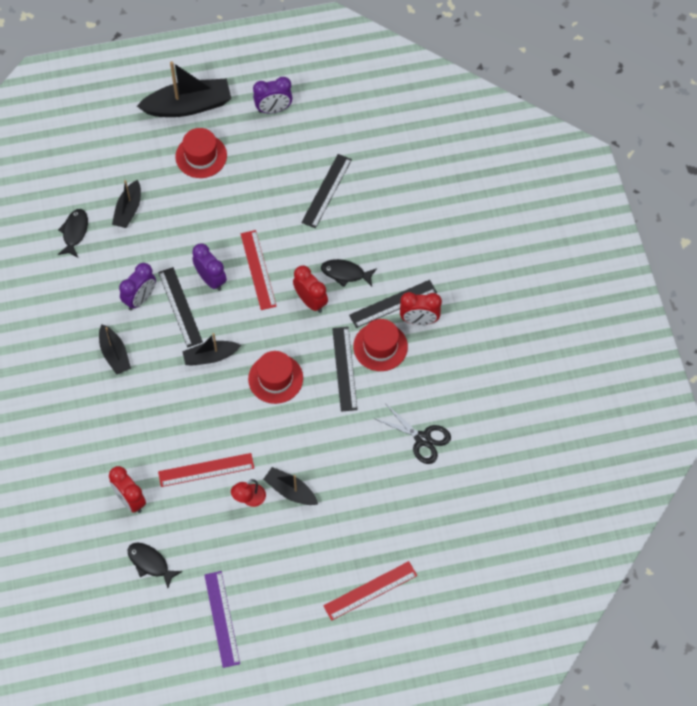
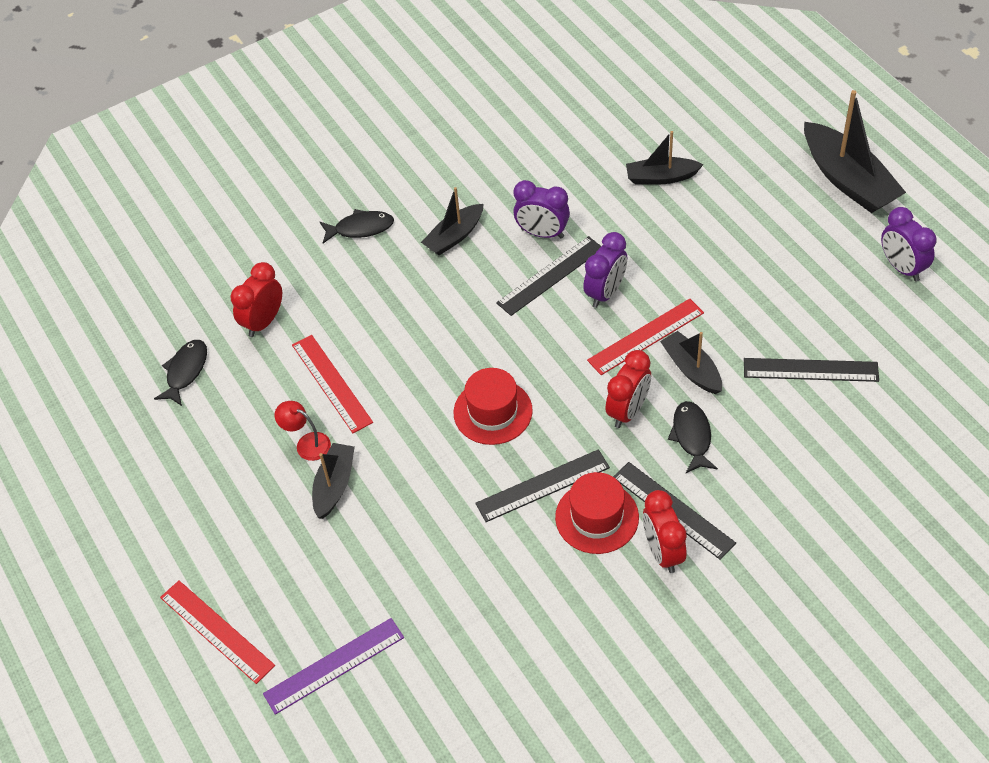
camera: 75 degrees right, 10 degrees down
(74, 232) = (602, 140): black fish -> black fish (360, 228)
(201, 156) = (781, 219): red hat -> none
(210, 356) = (494, 331): black boat -> black boat (691, 369)
(222, 619) = (131, 472): purple ruler -> purple ruler (334, 665)
(422, 439) = (473, 620): black scissors -> none

